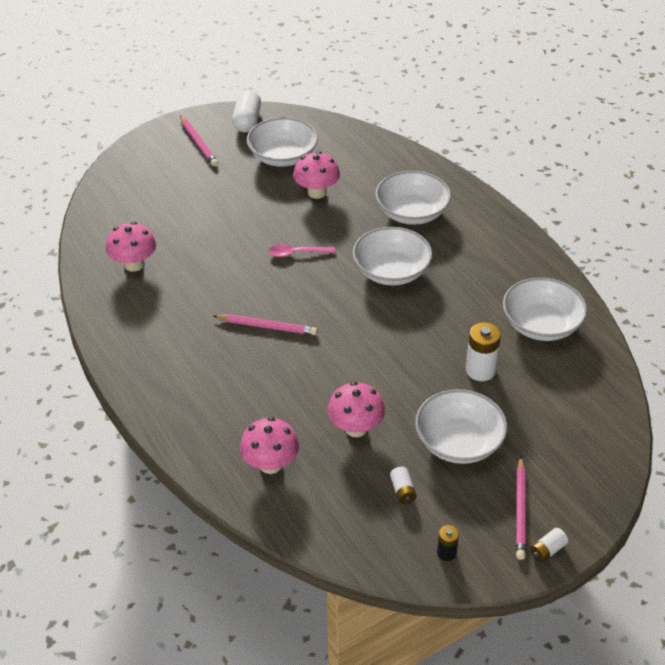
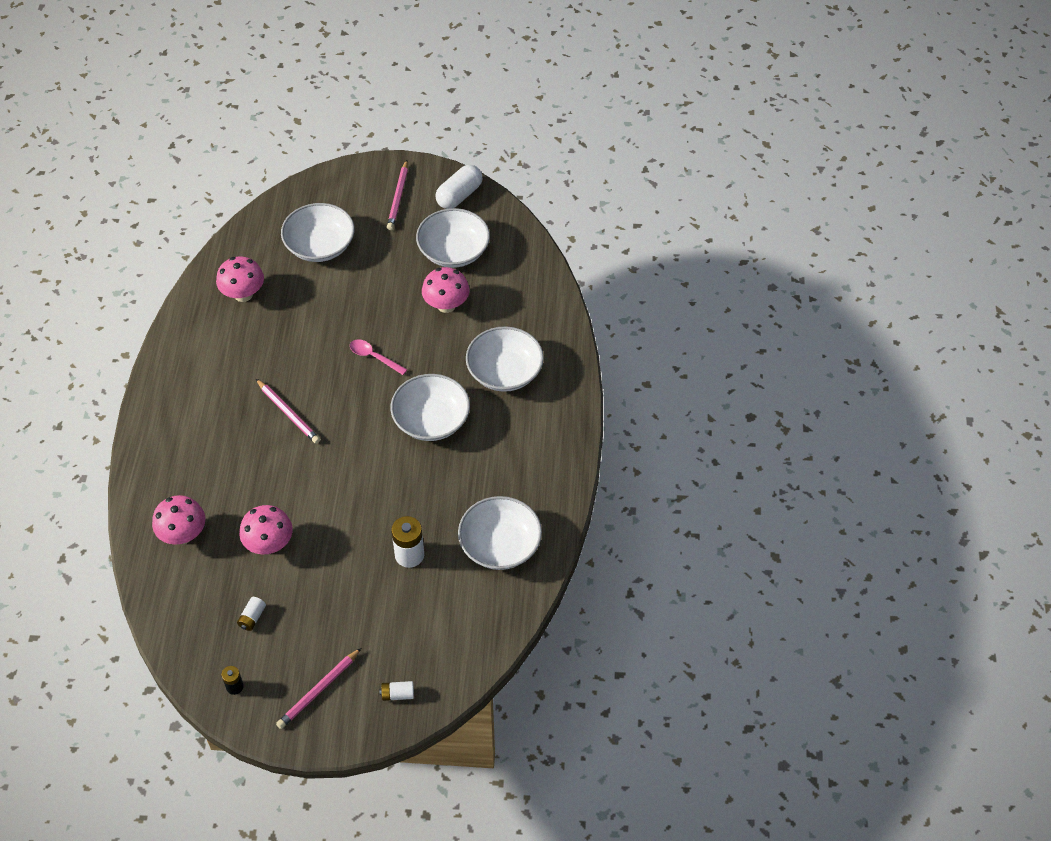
camera: 35 degrees right, 10 degrees up
(459, 442) = (331, 605): white bowl -> white bowl (320, 245)
(547, 550) = (305, 734): white battery -> white battery (397, 694)

